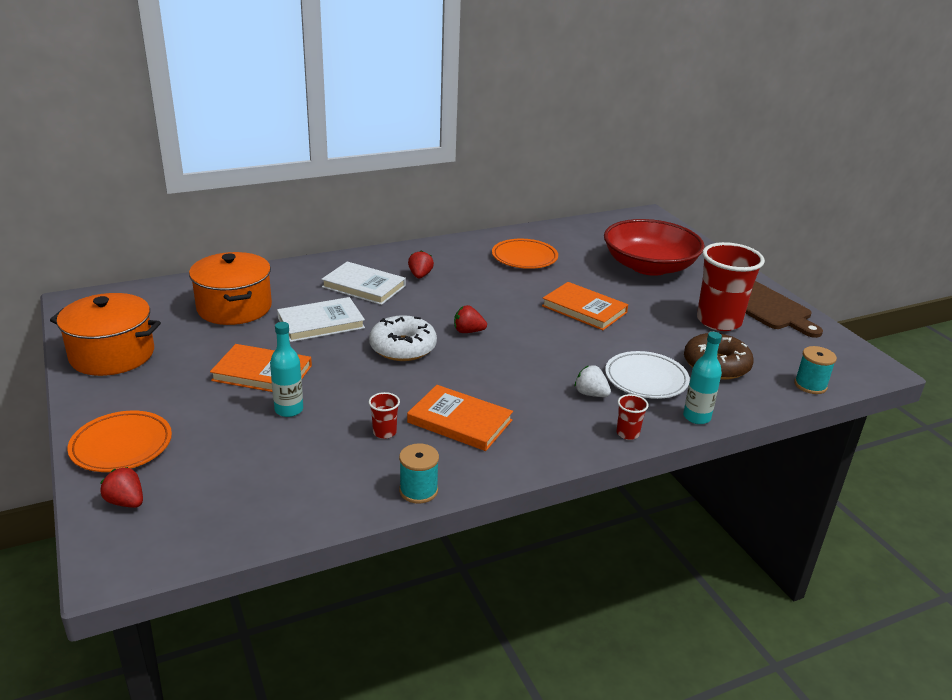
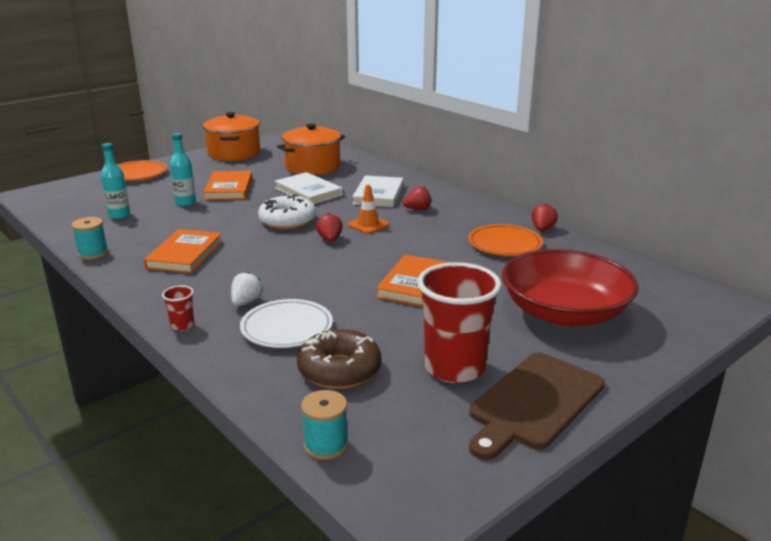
camera: 75 degrees right, 5 degrees down
(126, 502) = (83, 185): red strawberry -> red strawberry (542, 229)
(384, 432) = (164, 233): red cup -> none
(443, 306) = (368, 225): none -> orange traffic cone
(696, 417) = (222, 361): turquoise bottle -> turquoise bottle (119, 215)

